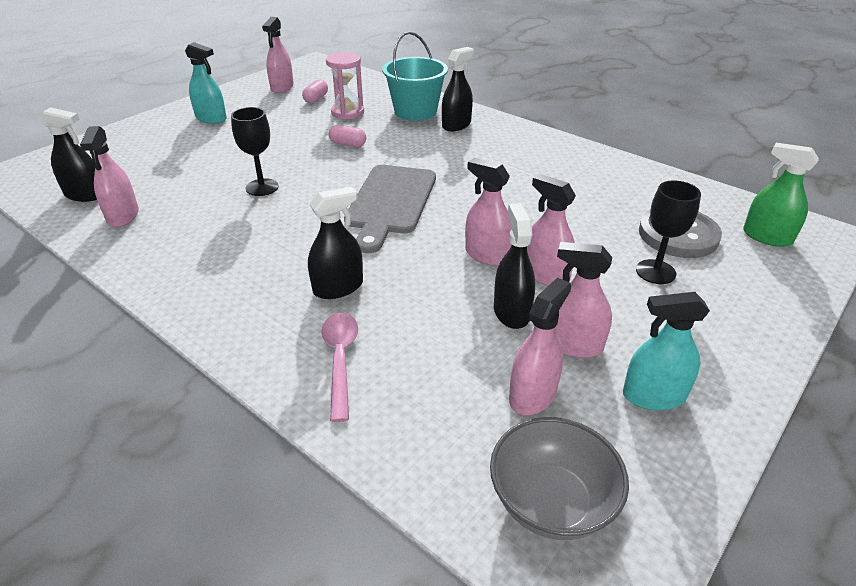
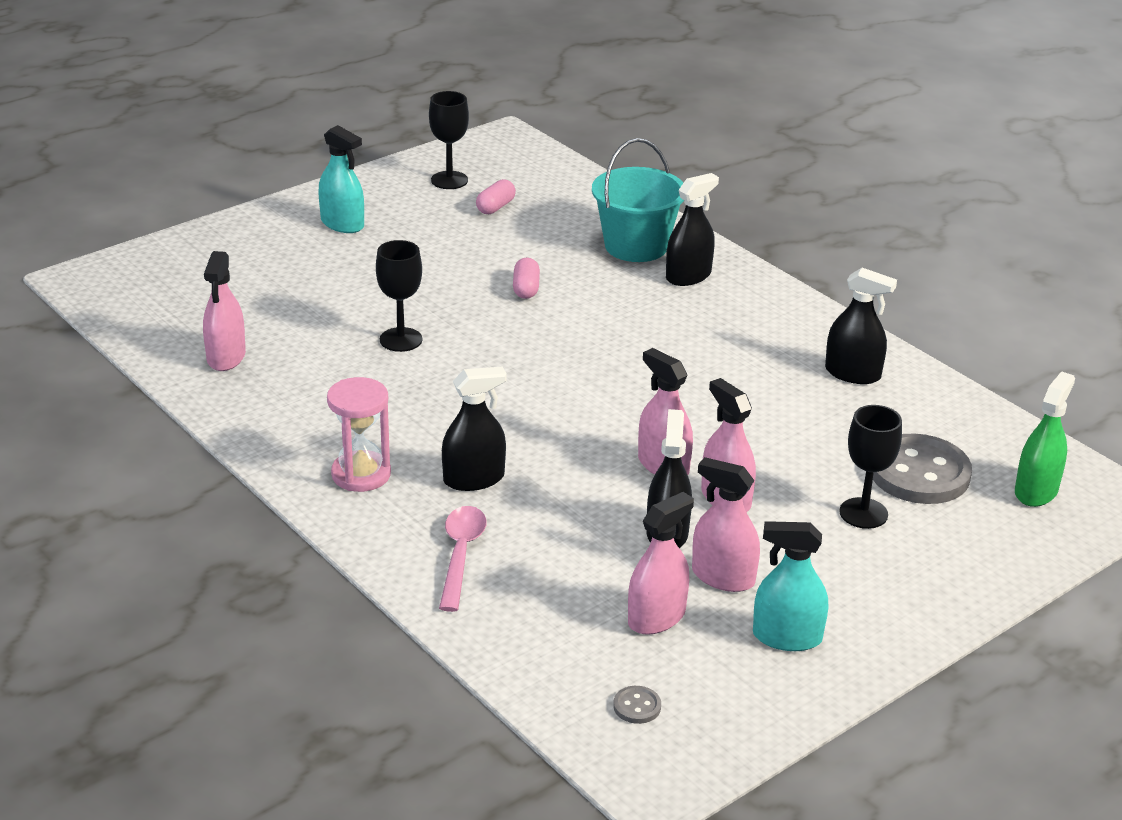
camera: 10 degrees right, 5 degrees down
(85, 194) = (178, 322): black spray bottle -> black spray bottle (852, 373)
(282, 87) = (449, 180): pink spray bottle -> black goblet
(347, 112) = (537, 236): pink hourglass -> pink hourglass (361, 474)
(348, 144) = (526, 289): pink capsule -> pink capsule turned 60 degrees clockwise
(390, 203) = (562, 382): grey cutting board -> none
(551, 502) = (637, 706): grey bowl -> grey button
(767, 237) = (1036, 491): green spray bottle -> green spray bottle turned 75 degrees clockwise

